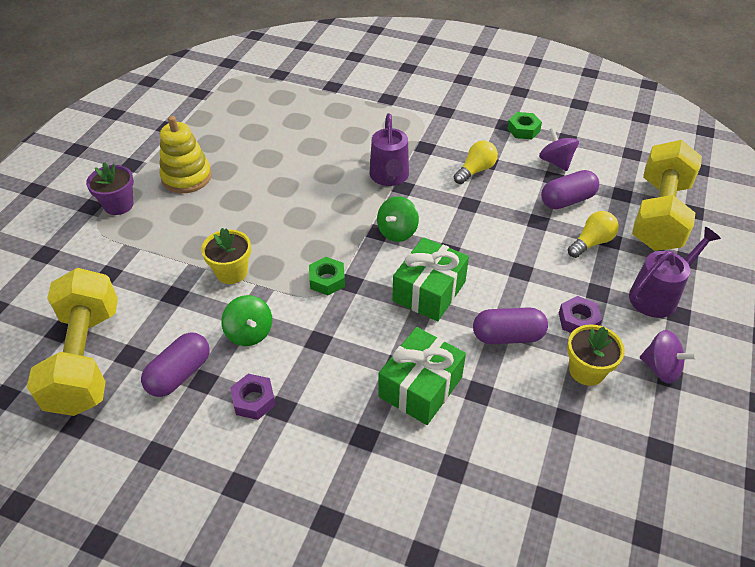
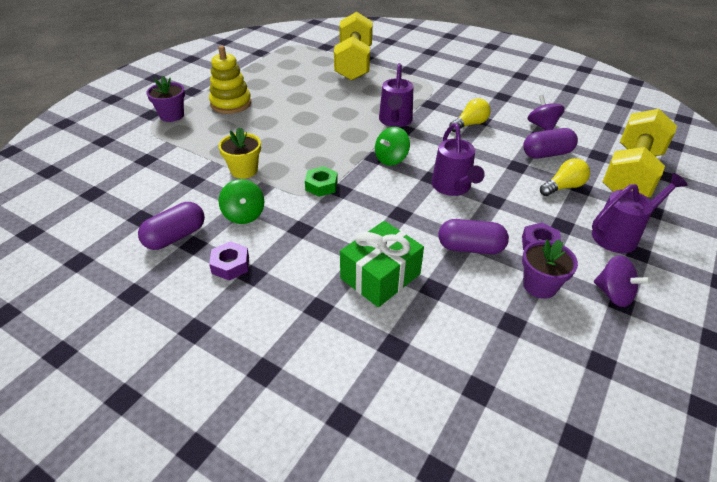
camera: 10 degrees right, 5 degrees down
(86, 359) = (105, 215): yellow dumbbell -> yellow dumbbell (354, 63)
(429, 291) = (407, 205): green gift -> none
(474, 261) = (453, 188): none -> purple watering can
(523, 130) = (518, 101): green nut -> none
(586, 370) = (540, 285): yellow flower pot -> purple flower pot

